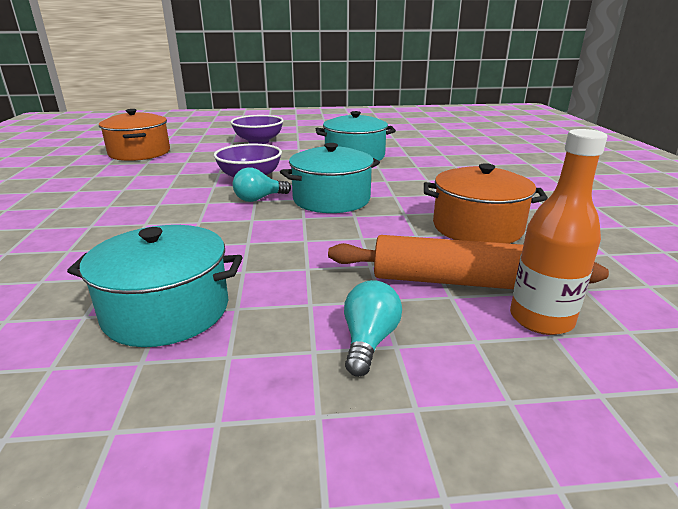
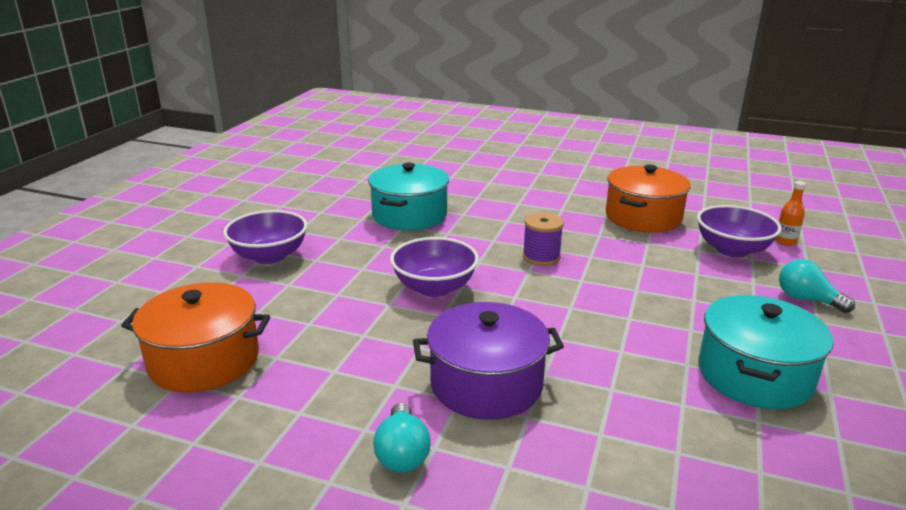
camera: 65 degrees left, 0 degrees up
(128, 209) = (486, 384): none -> purple pot
(259, 199) = (511, 293): turquoise light bulb -> turquoise light bulb (402, 453)
(331, 199) = (541, 257): turquoise pot -> purple spool
(459, 282) = (732, 250): orange rolling pin -> purple bowl
(541, 319) = (785, 241): orange bottle -> orange bottle, size x0.54

